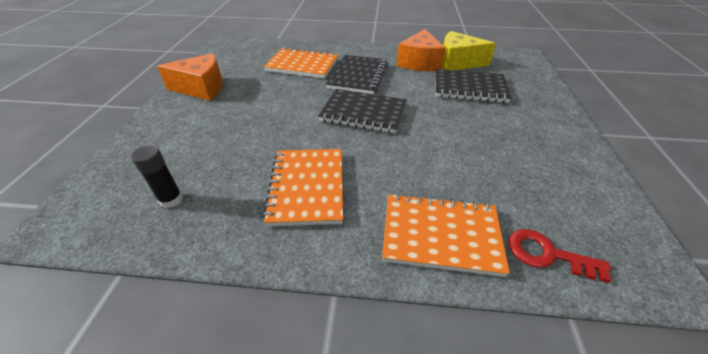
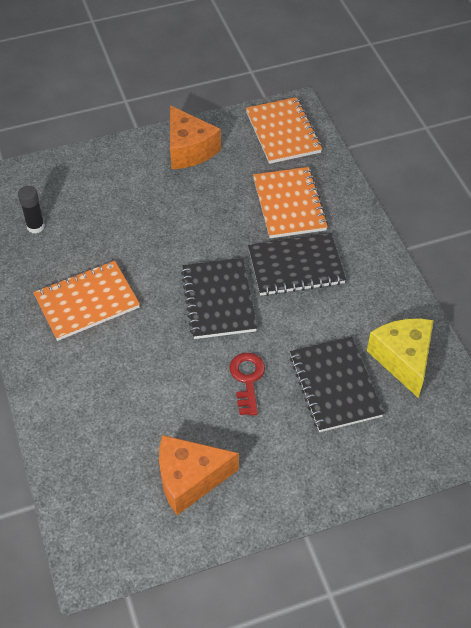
camera: 65 degrees right, 10 degrees up
(419, 62) = (374, 317): orange cheese -> orange cheese (189, 479)
(440, 235) = (74, 408): orange notebook -> orange notebook (283, 132)
(547, 255) = (84, 485): red key -> red key (247, 379)

